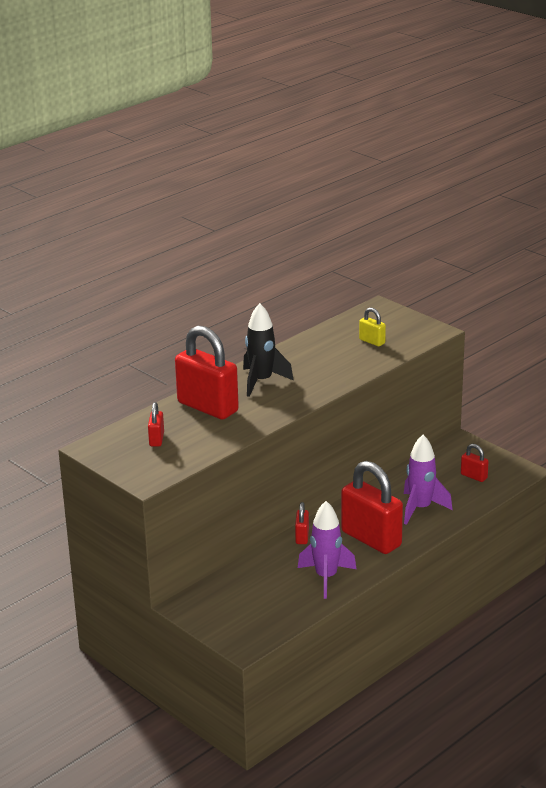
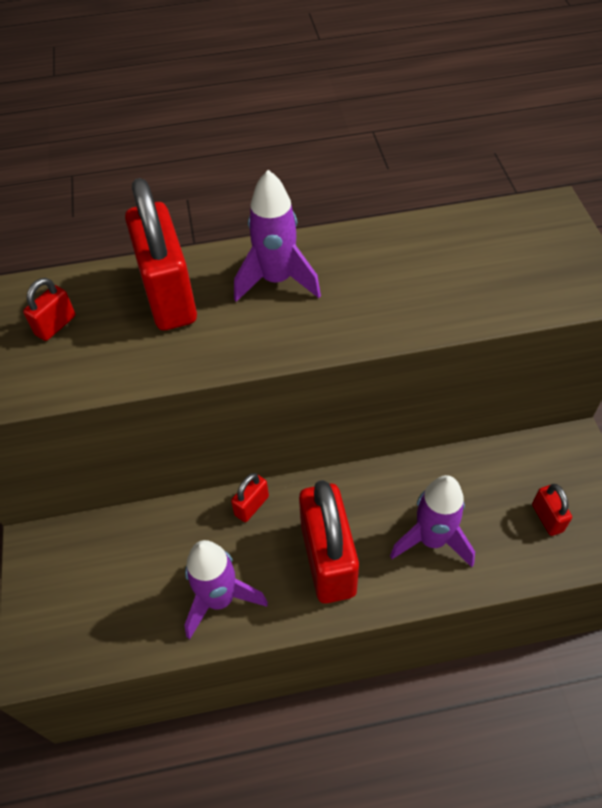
camera: 35 degrees right, 25 degrees up
(262, 381) = (277, 281): black rocket -> purple rocket
(372, 341) = (489, 271): yellow padlock -> none

